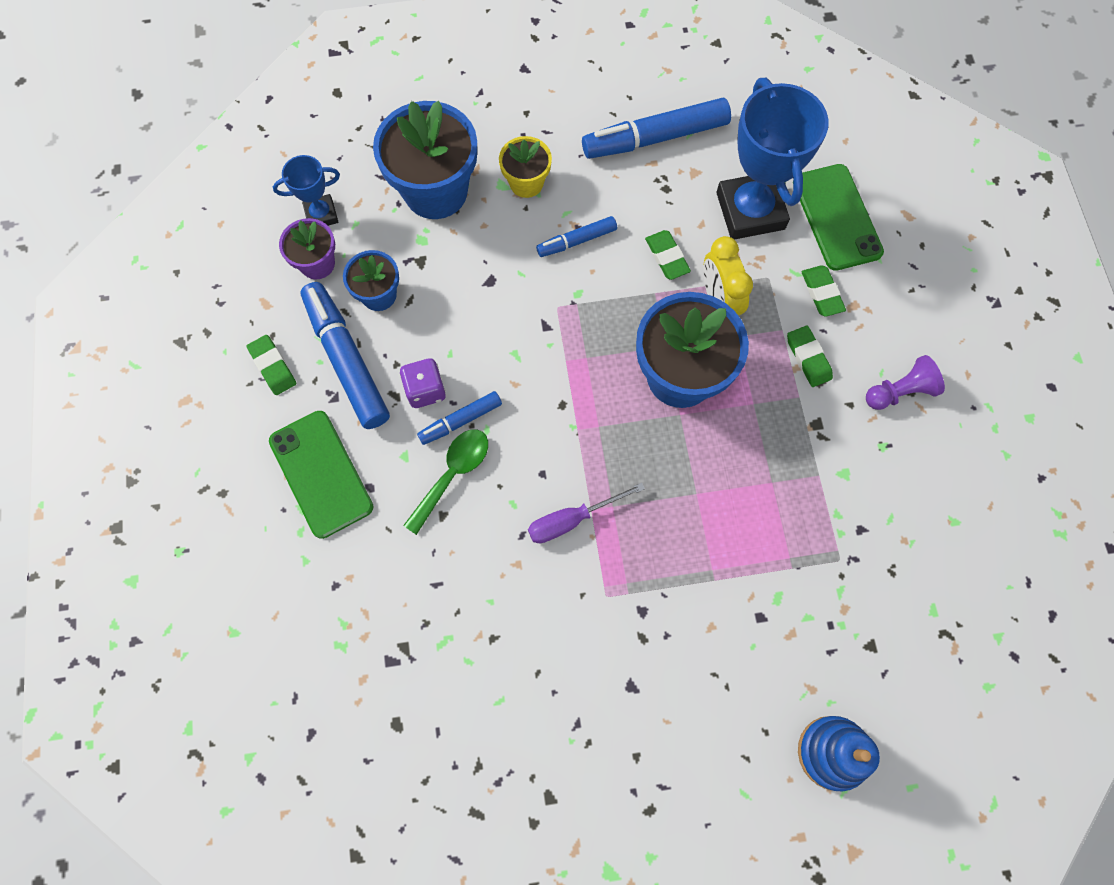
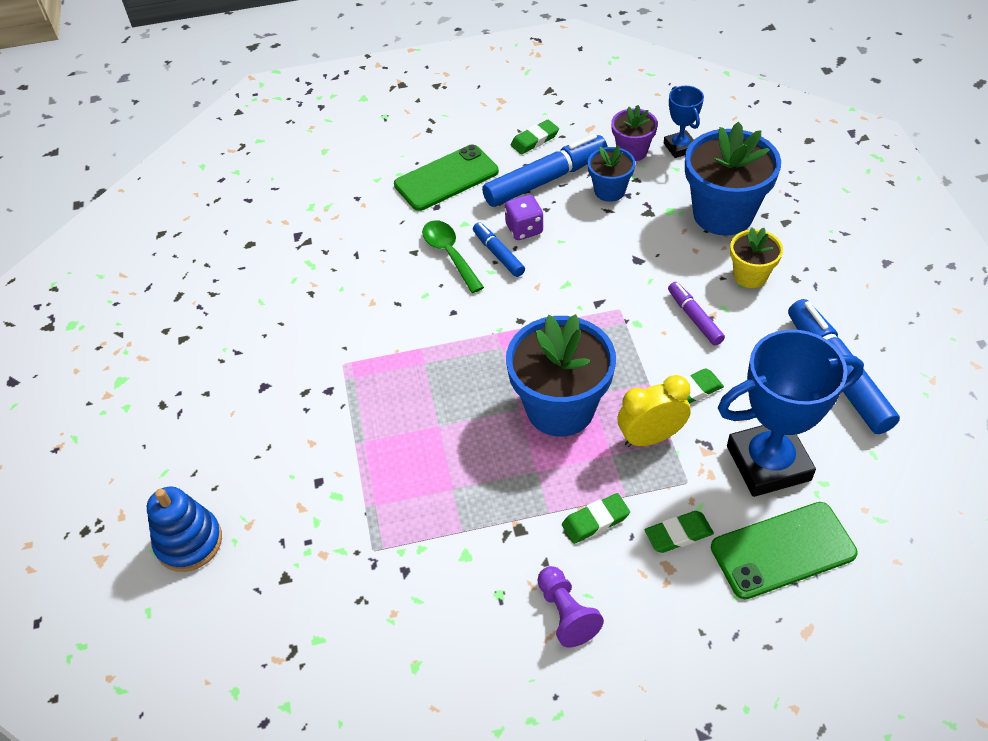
camera: 90 degrees right, 20 degrees down
(452, 474) = (449, 254): green spoon -> green spoon turned 150 degrees counterclockwise
(572, 520) = (411, 335): purple screwdriver -> none
(576, 241) = (694, 318): blue marker -> purple marker

